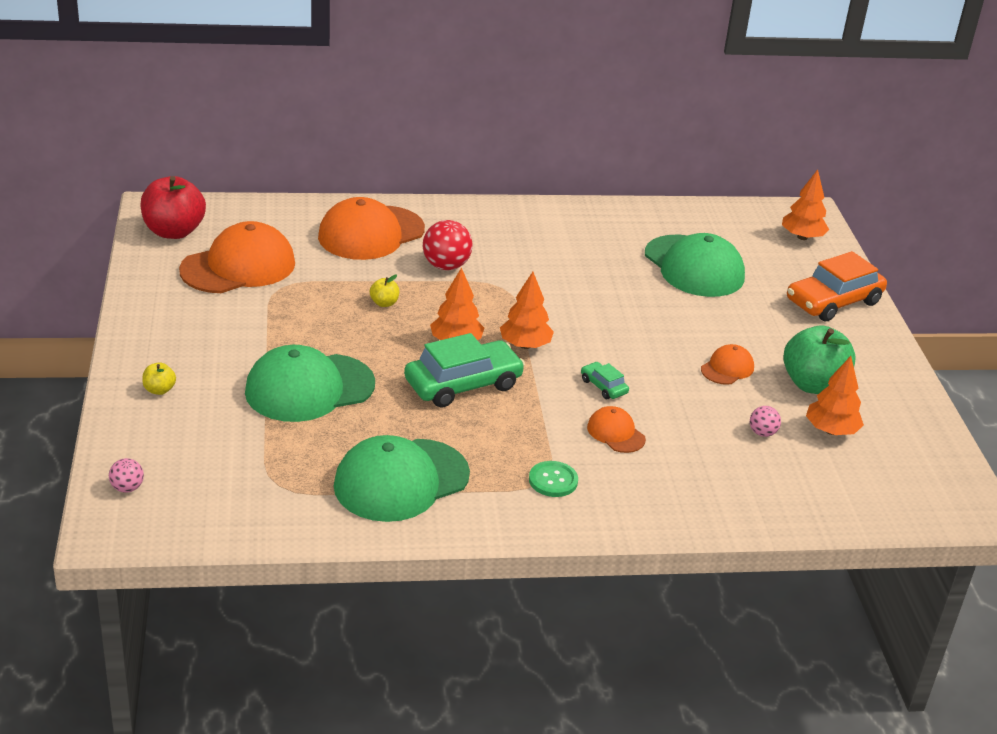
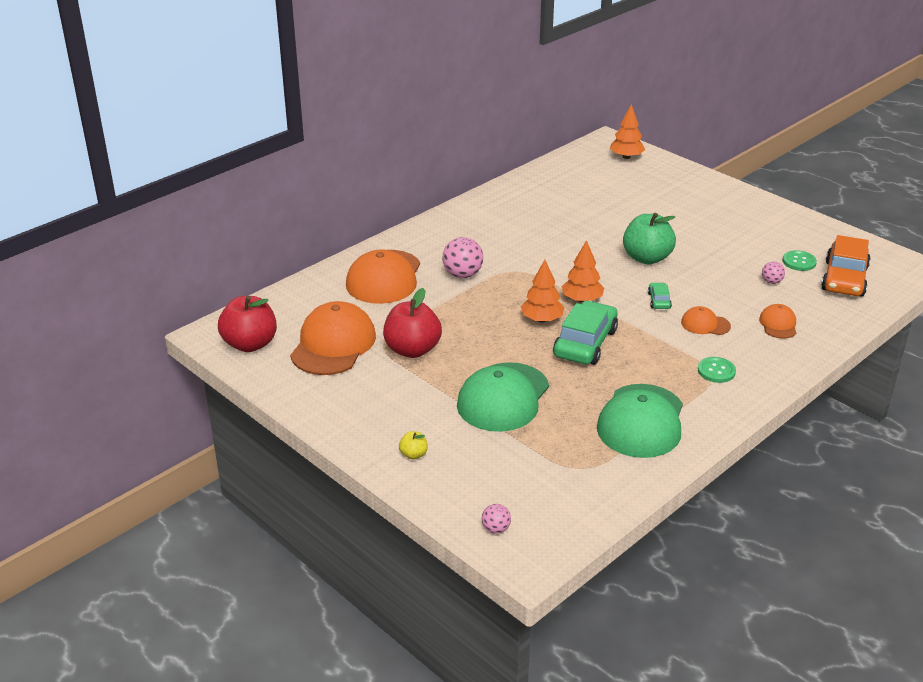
camera: 35 degrees left, 0 degrees up
(296, 306) = (412, 350): none -> red apple
(384, 303) = (463, 318): yellow apple -> none
(446, 266) = (462, 275): red ball -> pink ball
(603, 386) = (659, 301): green car -> green car turned 75 degrees clockwise
(694, 266) = (598, 203): green cap -> none
(727, 368) = (702, 254): orange cap -> orange cap (778, 324)
(813, 385) = (754, 240): green apple -> green apple (647, 258)
(831, 431) = (799, 262): orange tree -> green button
(833, 302) = (695, 187): orange car -> orange car (844, 279)

